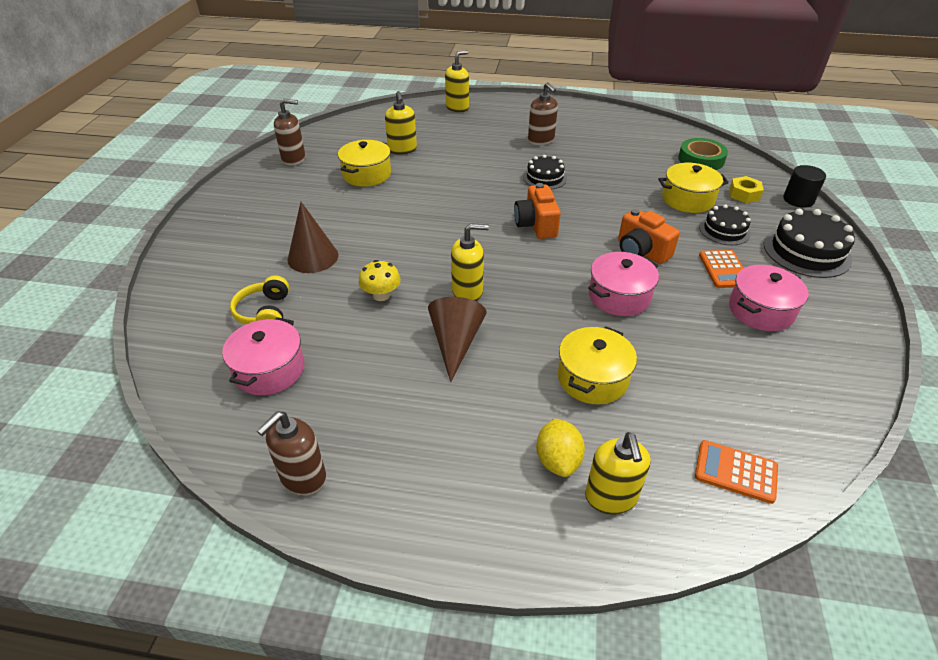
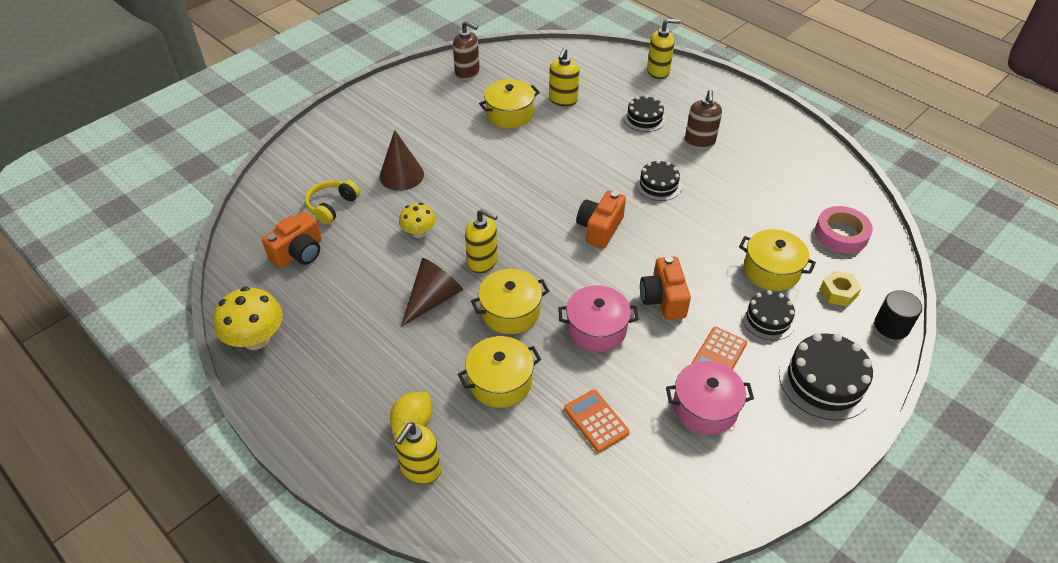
camera: 35 degrees right, 5 degrees up
(269, 370) = (299, 253): pink pot -> orange camera
(303, 477) = (256, 339): brown soap dispenser -> yellow mushroom
(482, 139) = (644, 118): none -> black cake
(536, 318) = (510, 312): none -> yellow pot
(701, 159) = (841, 234): green tape -> pink tape
(735, 472) = (524, 509): orange calculator -> orange calculator (596, 421)

